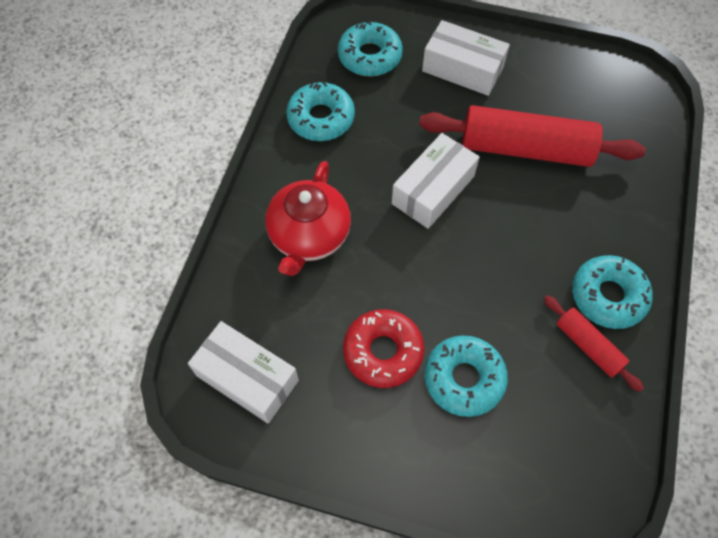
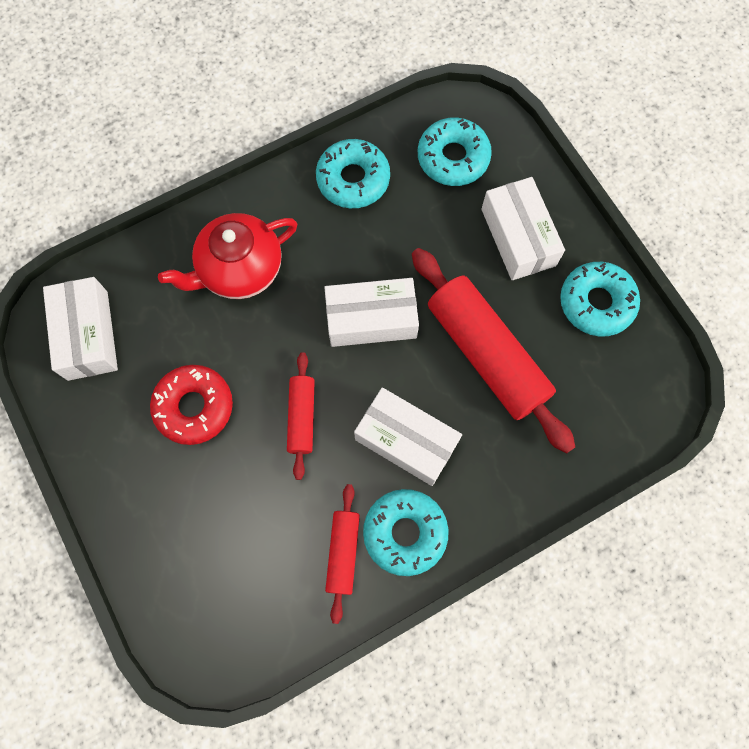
camera: 45 degrees right, 10 degrees up
(462, 289) = (301, 417): none -> red rolling pin
(464, 379) = (226, 483): turquoise donut -> turquoise donut (596, 303)
(541, 241) = (406, 441): none -> white box

